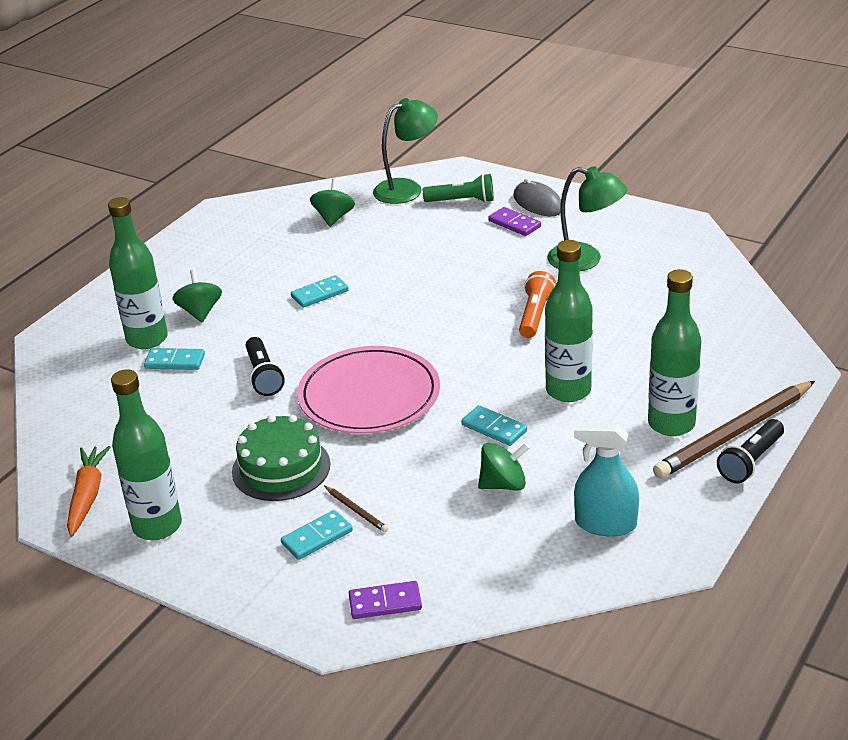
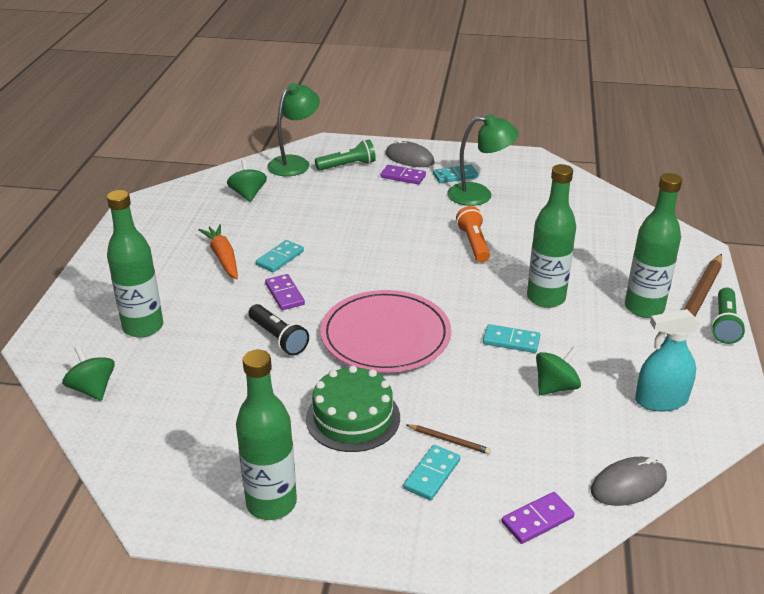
camera: 25 degrees left, 0 degrees up
(87, 496) = (179, 491): orange carrot -> orange carrot (223, 257)
(175, 361) = (184, 342): turquoise domino -> turquoise domino (455, 176)
(200, 312) = (179, 293): green spinning top -> green spinning top (93, 389)
(299, 333) = (284, 294): none -> purple domino
(501, 595) = (628, 484): none -> grey mouse
(751, 461) = (724, 324): black flashlight -> green flashlight

